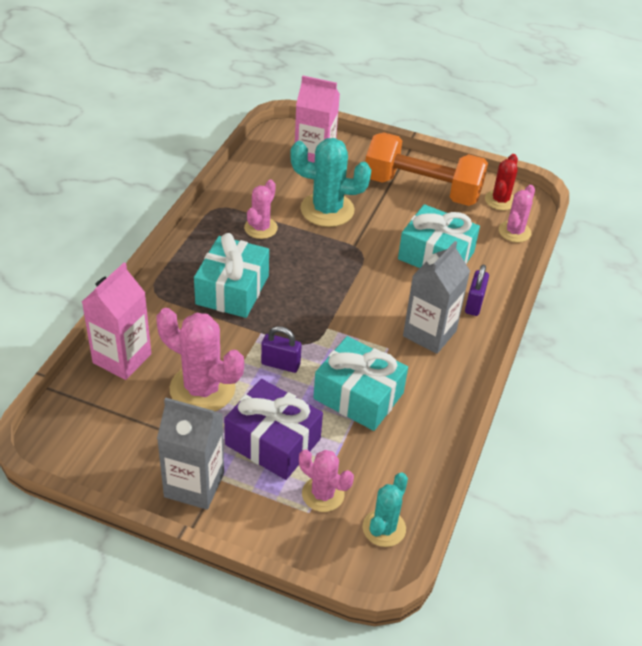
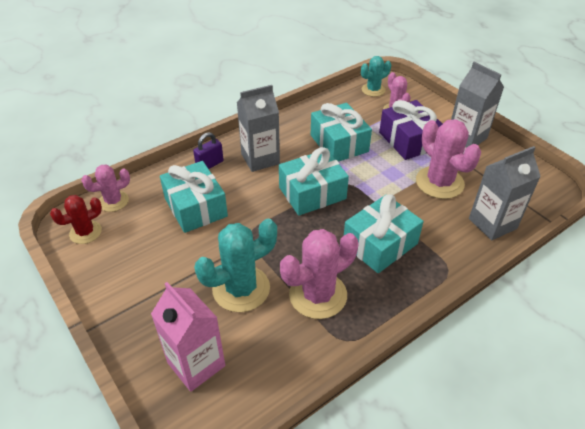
camera: 145 degrees left, 0 degrees up
(122, 358) = (492, 223): pink carton -> grey carton
(261, 228) = (318, 295): pink cactus -> pink cactus, size x1.66
(280, 364) = (376, 178): purple padlock -> none
(327, 210) = (241, 289): turquoise cactus -> turquoise cactus turned 75 degrees counterclockwise
(337, 316) = (312, 193): none -> turquoise gift
(422, 189) = (134, 273): orange dumbbell -> none

